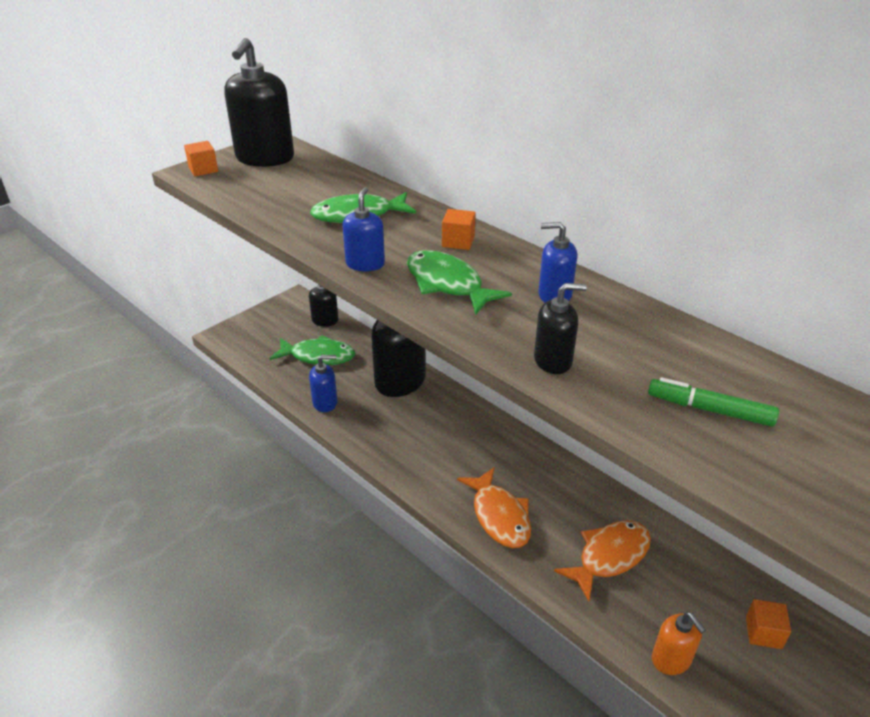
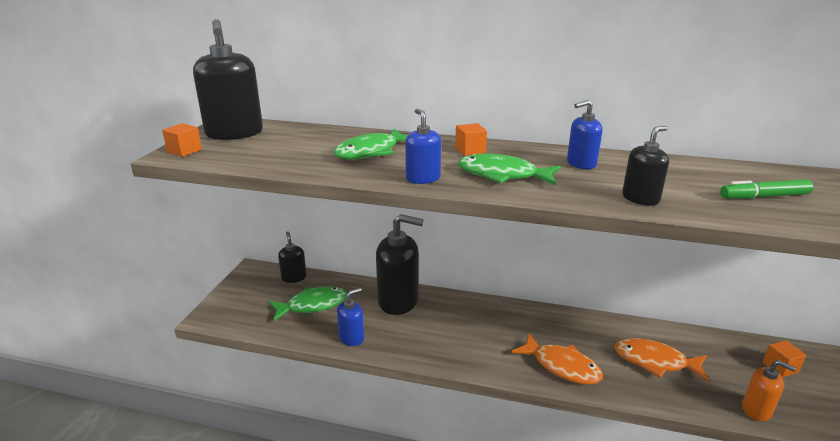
camera: 30 degrees left, 10 degrees down
(609, 557) = (655, 361): orange fish -> orange fish turned 90 degrees counterclockwise

